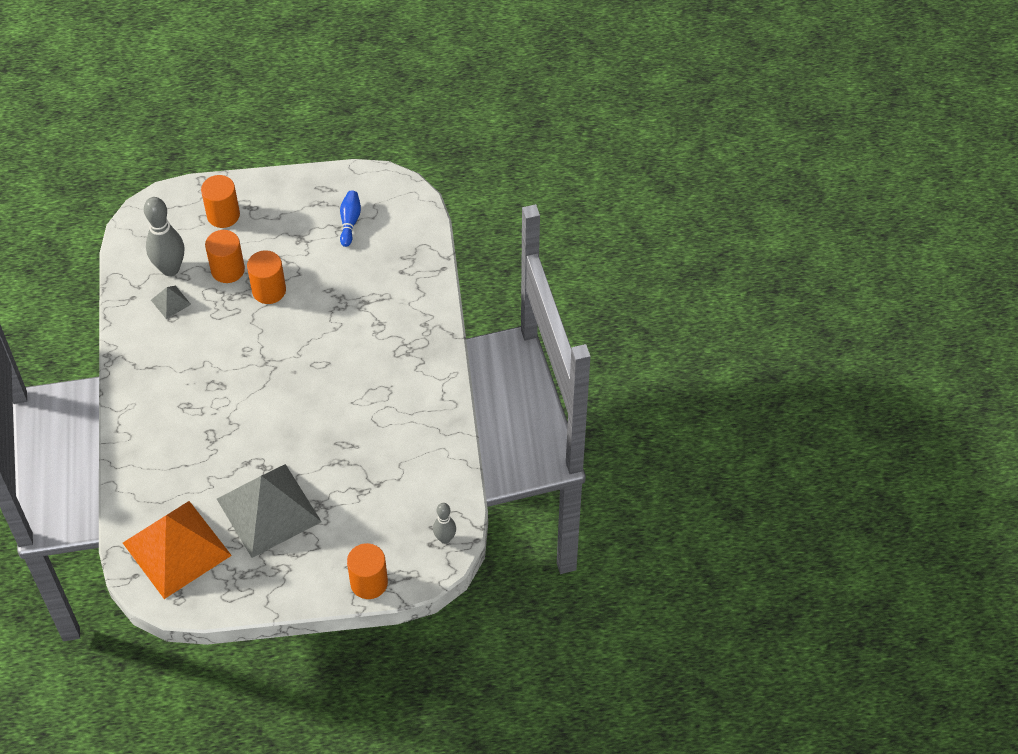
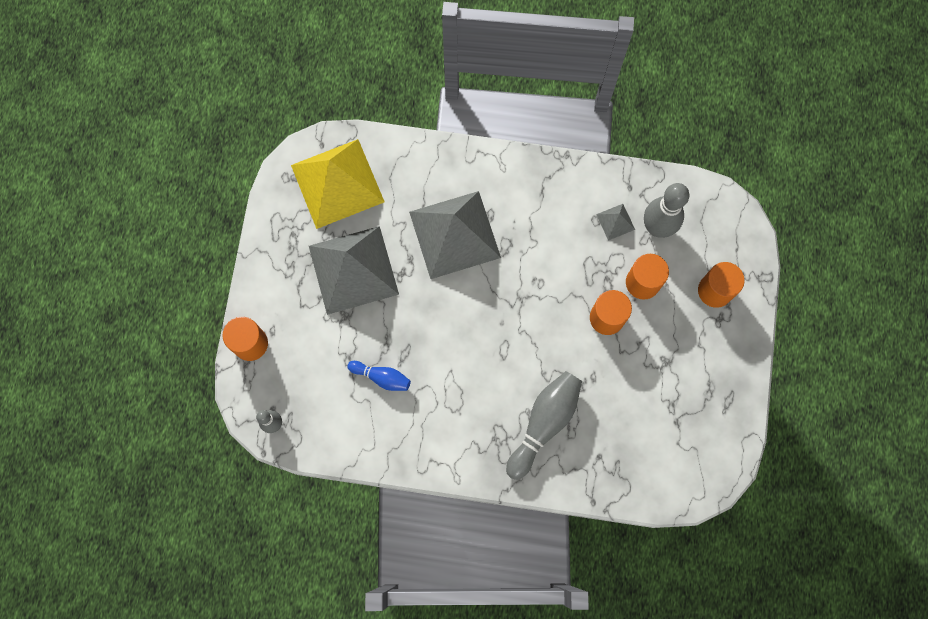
camera: 105 degrees right, 20 degrees up
(176, 549) = (337, 183): orange pyramid -> yellow pyramid
(211, 431) = (454, 234): none -> grey pyramid
(350, 222) = (677, 417): blue bowling pin -> blue bowling pin (381, 377)
(382, 318) = (544, 423): none -> grey bowling pin

